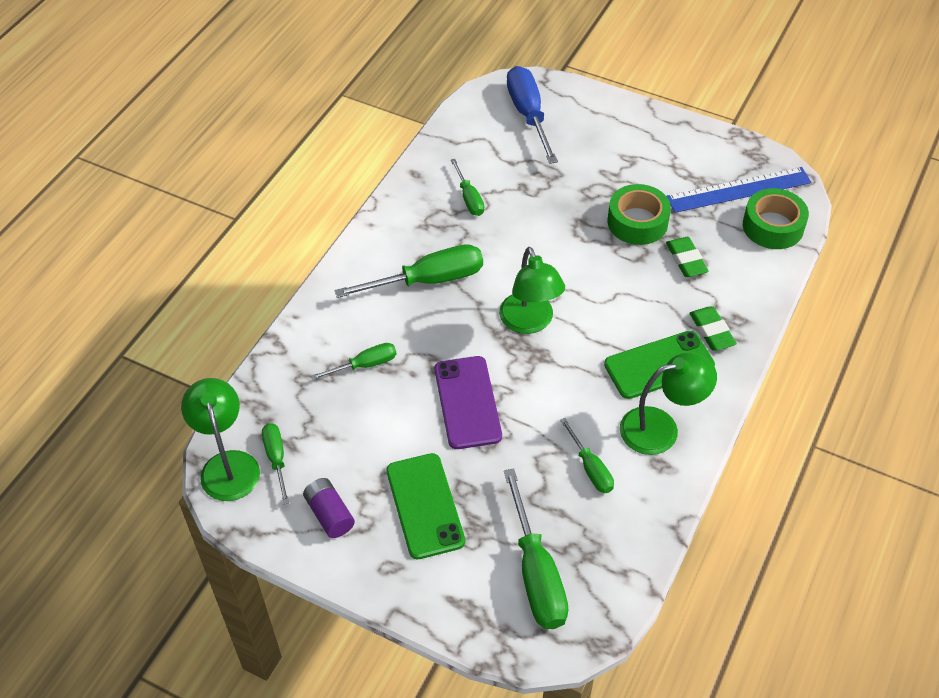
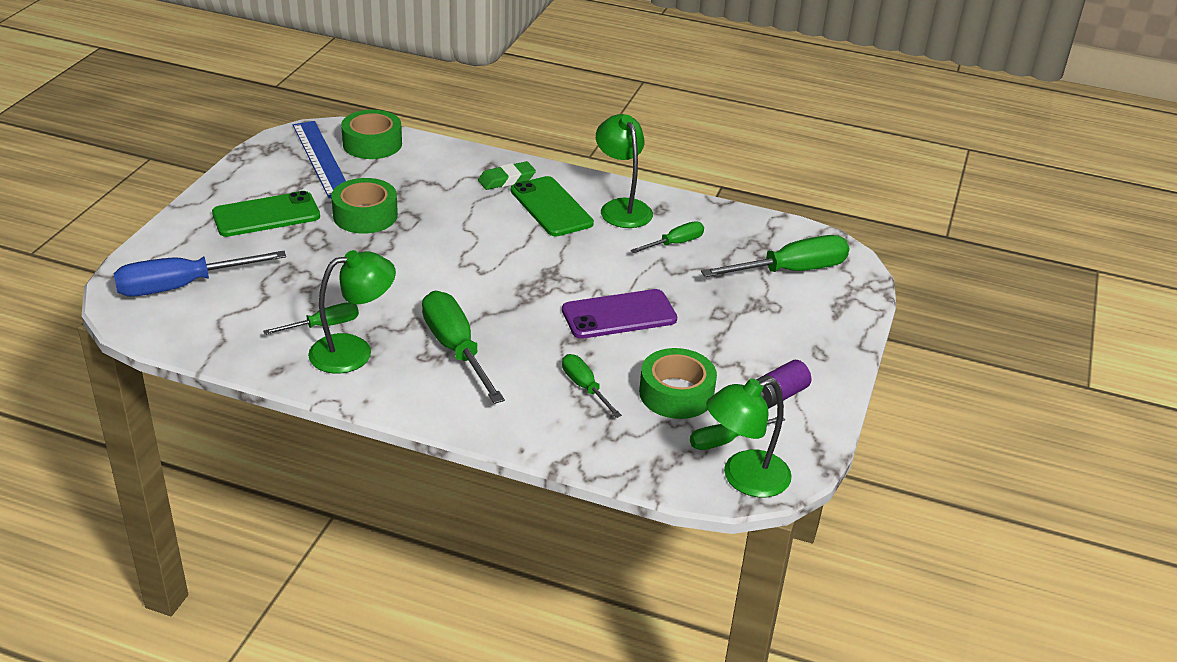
camera: 100 degrees left, 15 degrees down
(346, 432) = (676, 393): none -> green tape
(425, 506) = (746, 335): green phone -> green phone (266, 215)
(530, 322) = (509, 279): green lamp -> green lamp (354, 351)
(686, 260) = (418, 190): green eraser -> none

